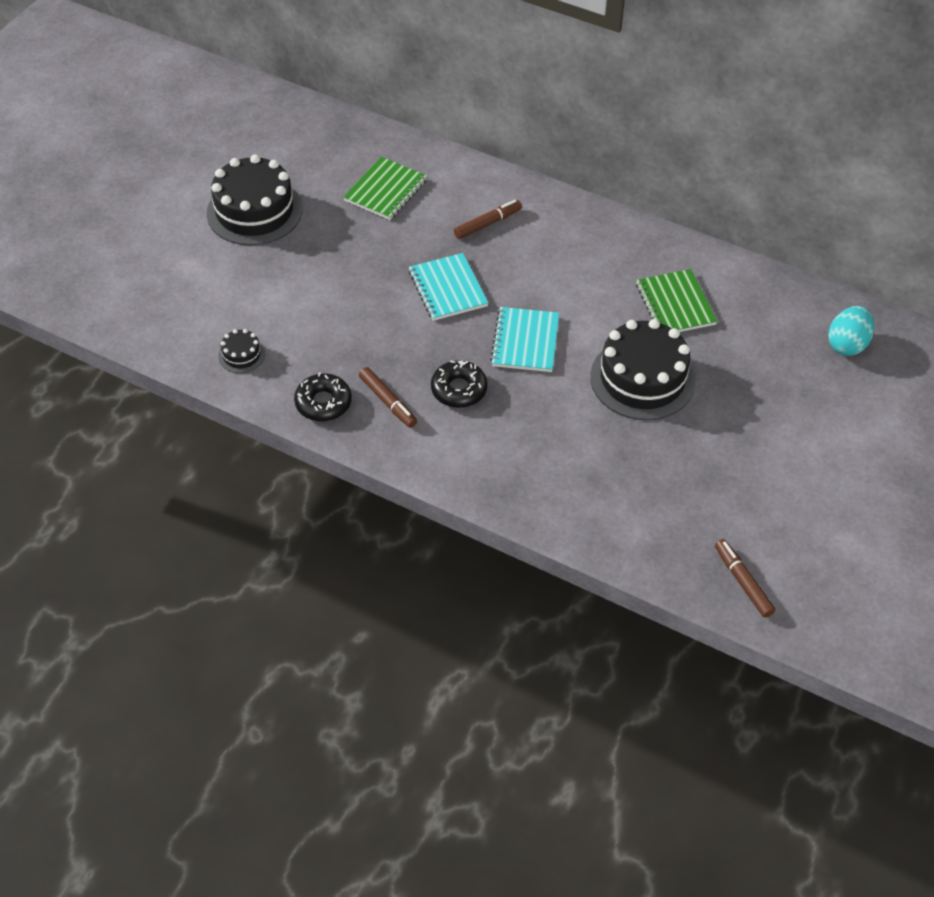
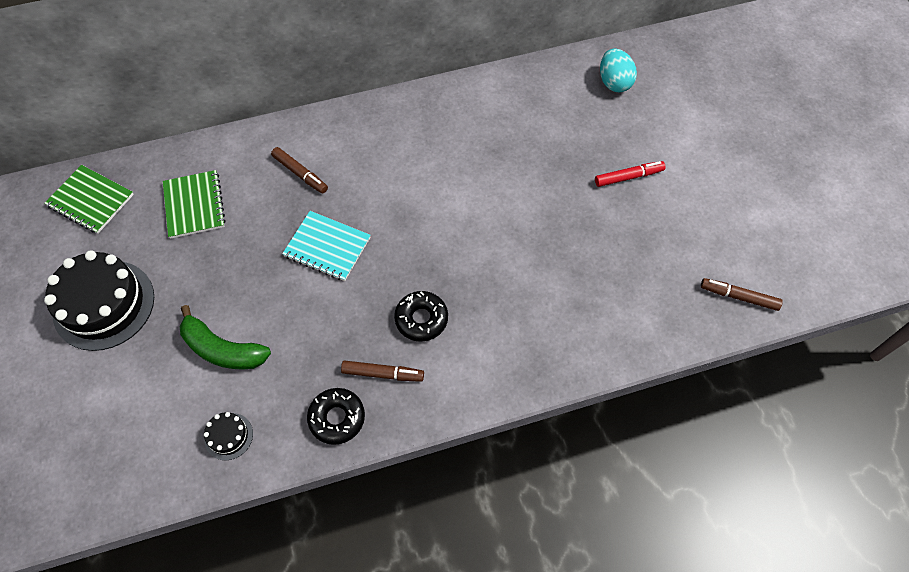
camera: 45 degrees left, 10 degrees up
(298, 299) = (222, 349): none -> green banana
(487, 224) = (300, 173): brown marker -> brown marker turned 120 degrees clockwise
(525, 341) = (425, 243): turquoise notebook -> none
(642, 379) = (528, 206): black cake -> none
(675, 304) = (488, 135): green notebook -> green notebook (91, 200)
(761, 423) = (628, 177): none -> red marker

